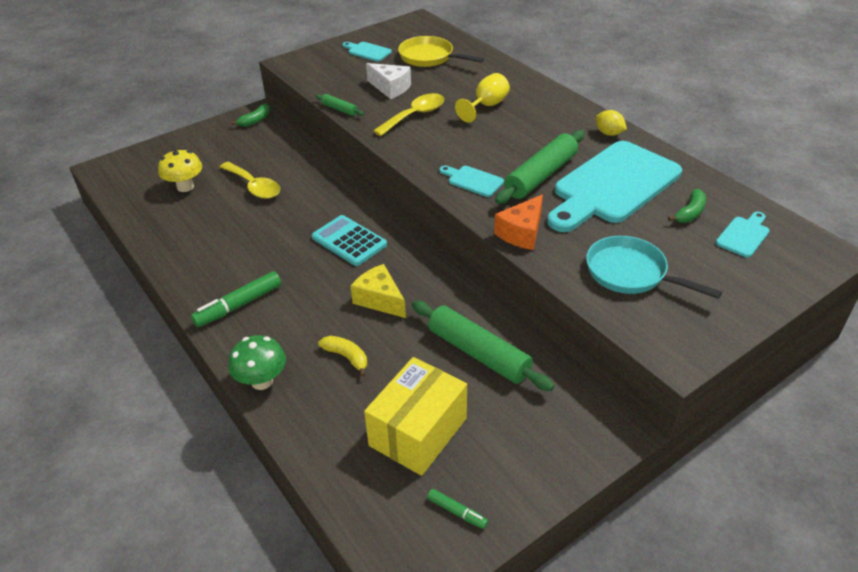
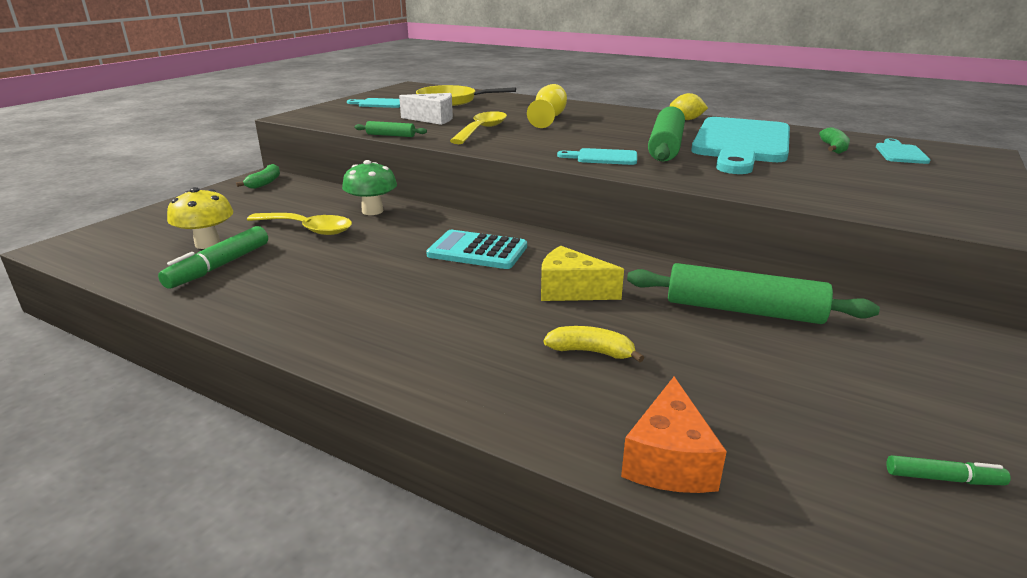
camera: 25 degrees left, 15 degrees down
(239, 305) = (383, 335): green marker -> green marker (219, 266)
(262, 381) = (497, 408): green mushroom -> green mushroom (372, 211)
(418, 432) = (775, 403): yellow box -> none
(522, 233) = (707, 180): orange cheese -> orange cheese (669, 460)
(631, 273) = (853, 187): turquoise pan -> none

